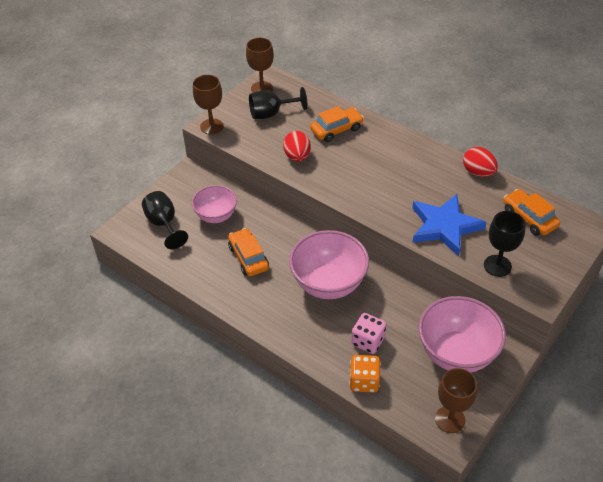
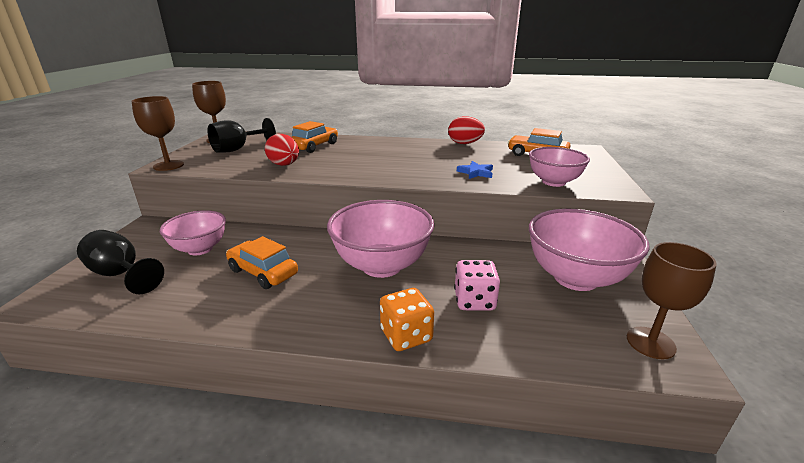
camera: 30 degrees left, 20 degrees down
(364, 381) = (512, 344): orange dice -> orange dice (406, 335)
(444, 226) = (476, 172): blue star -> blue star, size x0.45
(497, 266) = (553, 182): black goblet -> pink bowl

